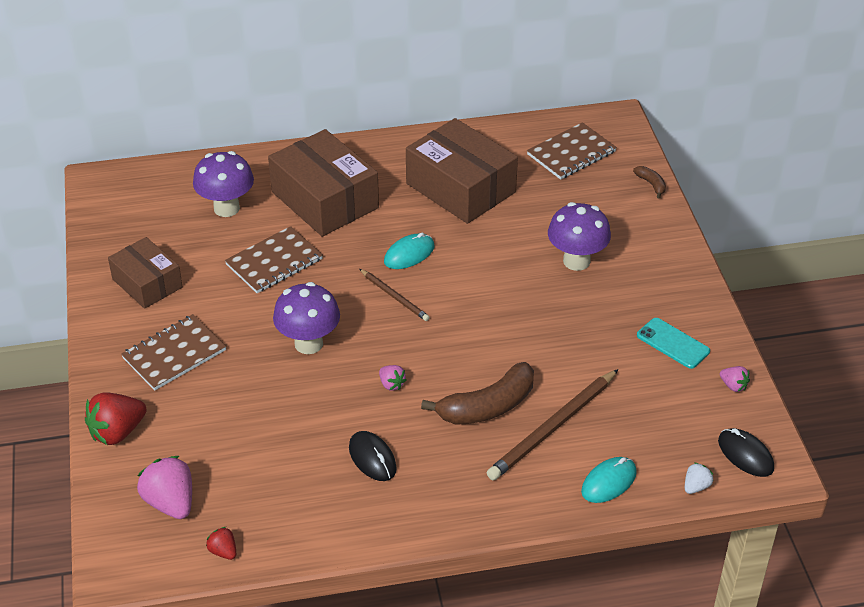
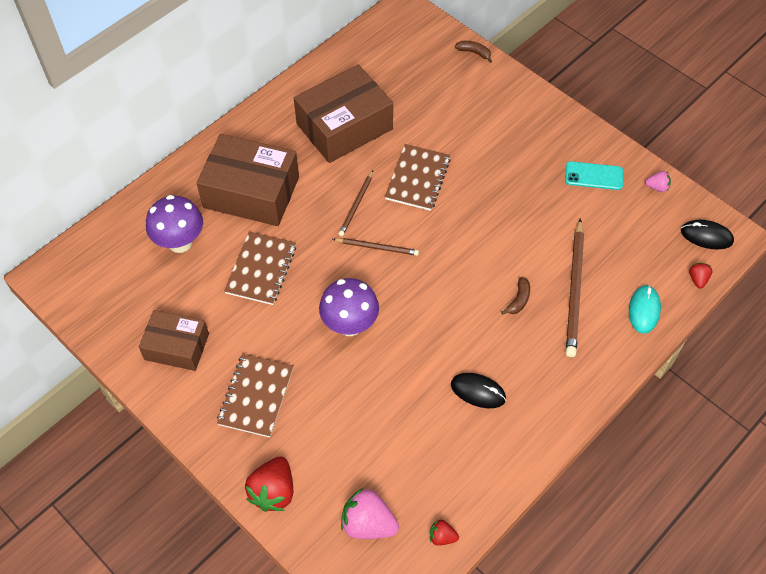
camera: 35 degrees left, 15 degrees up
(391, 384) = (438, 322): pink strawberry -> none
(409, 254) = (356, 205): turquoise mouse -> brown pencil
(460, 188) = (344, 126): brown box -> brown box turned 45 degrees counterclockwise
(487, 406) = (518, 300): brown banana -> brown banana, size x0.47
(571, 153) = (398, 54): brown notebook -> brown notebook (418, 179)
(576, 261) = (477, 145): purple mushroom -> none
(696, 486) = (697, 279): white strawberry -> red strawberry

